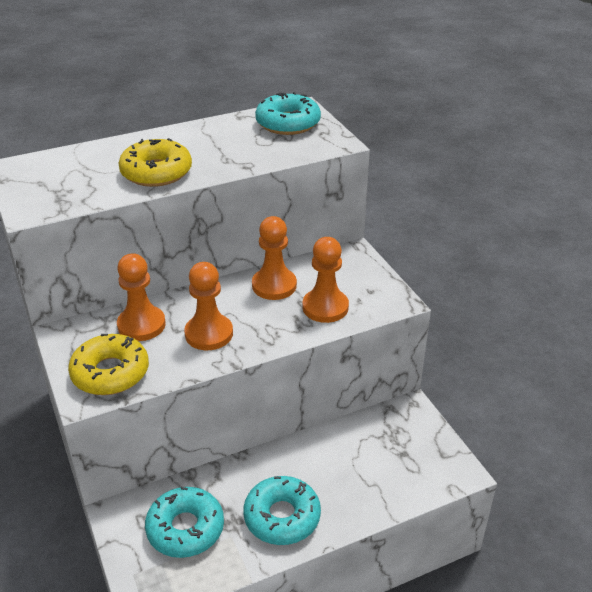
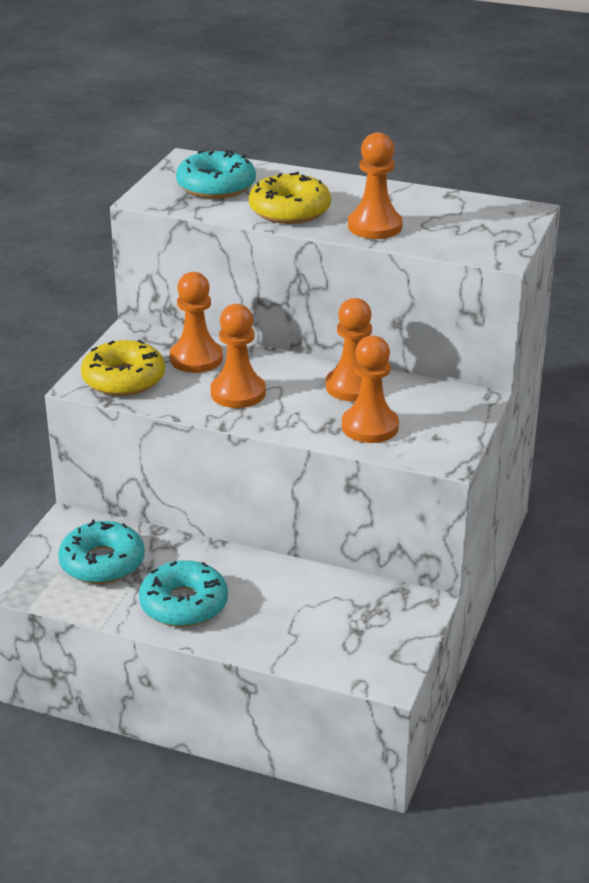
camera: 45 degrees right, 5 degrees down
(232, 158) = (374, 226): none -> orange pawn
(288, 123) = (484, 219): turquoise donut -> turquoise donut (216, 186)

